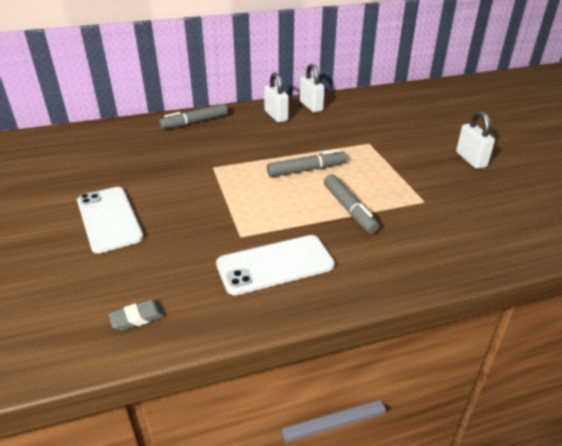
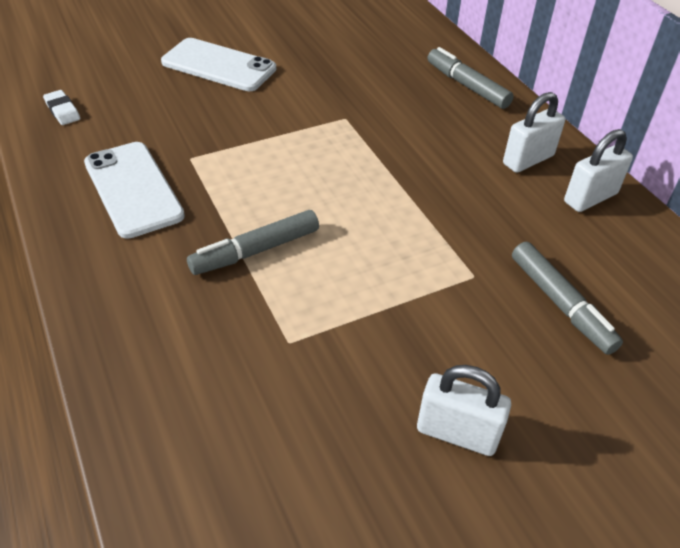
camera: 80 degrees right, 10 degrees up
(109, 219) = (219, 65): white phone -> white phone turned 60 degrees clockwise
(137, 318) = (62, 111): grey eraser -> white eraser
(306, 170) = (357, 203): grey marker -> grey marker (560, 304)
(471, 160) = (457, 433): white padlock -> white padlock turned 45 degrees clockwise

